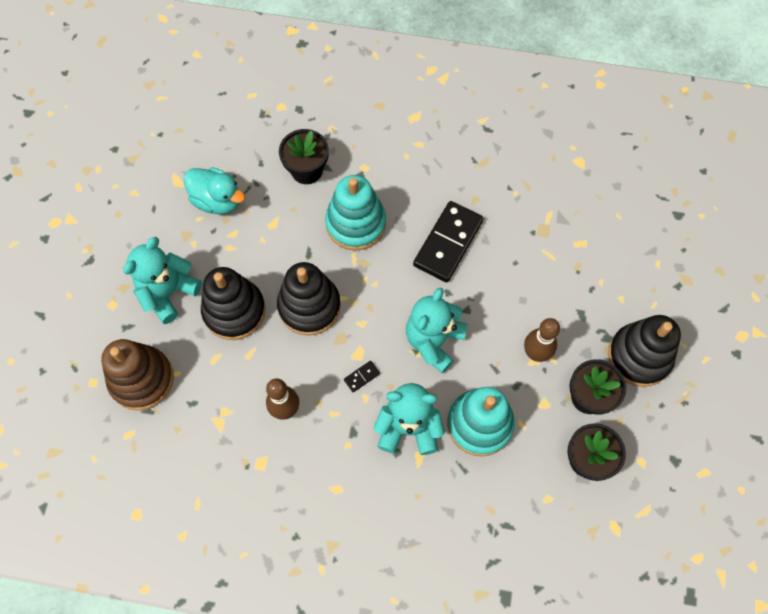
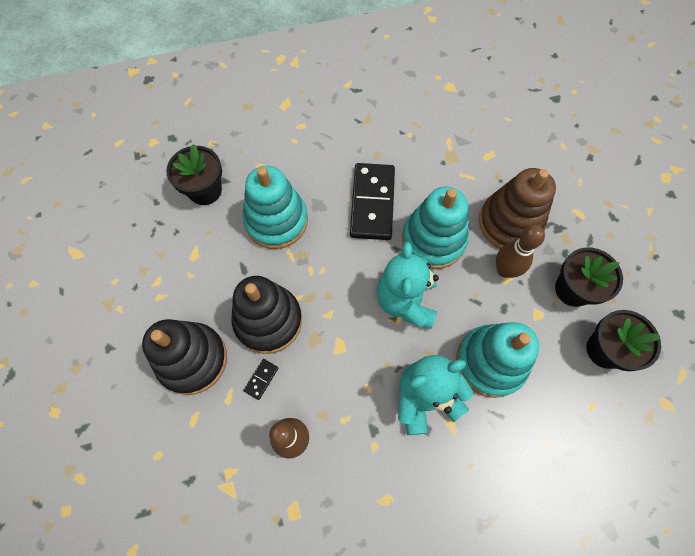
camera: 25 degrees left, 0 degrees up
(141, 379) = (121, 480): brown stacking toy -> brown stacking toy (509, 223)
(168, 292) = (112, 371): turquoise teddy bear -> none
(217, 200) = (126, 255): turquoise duck -> none
(362, 377) = (354, 368): black domino -> black domino (261, 379)
(486, 299) = (433, 240): none -> turquoise stacking toy
(639, 356) = (594, 232): black stacking toy -> none

